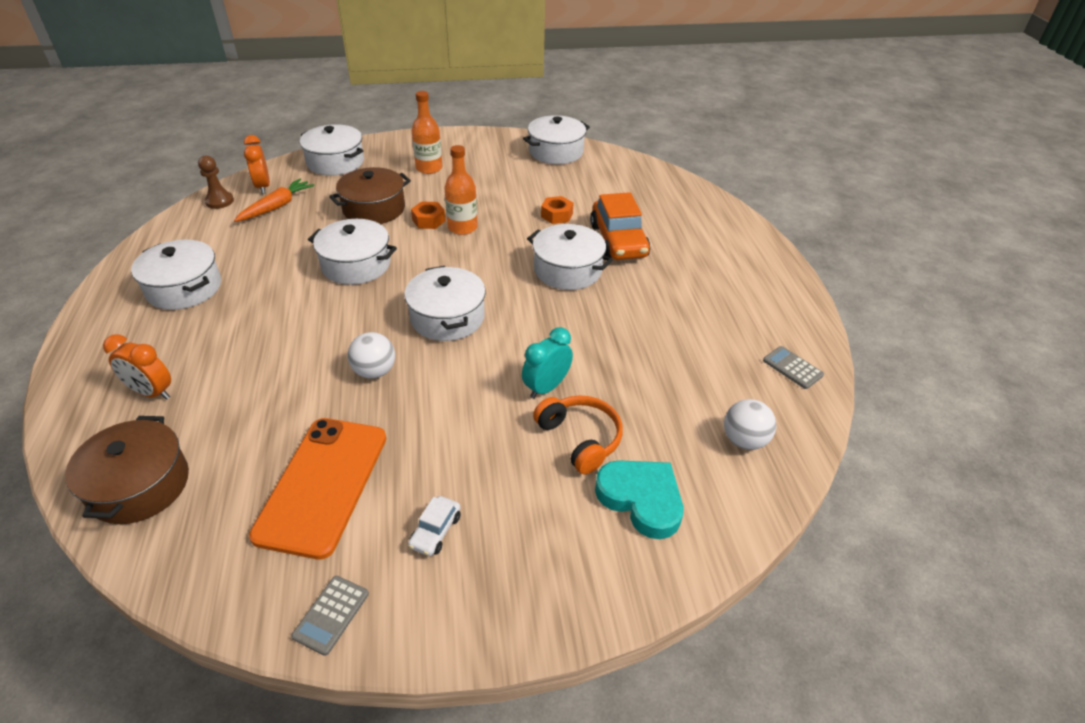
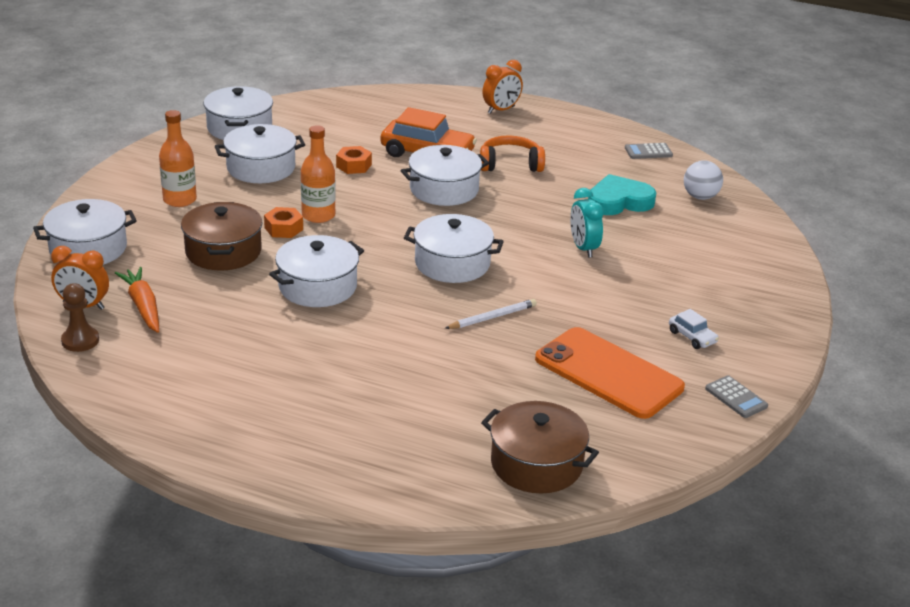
camera: 60 degrees left, 10 degrees down
(152, 392) = (411, 440): orange clock -> orange clock (501, 110)
(184, 288) = (246, 394): white pot -> white pot (261, 168)
(374, 371) = (492, 317): white ball -> white pencil
(580, 438) = (649, 253): orange headphones -> orange headphones (510, 164)
(641, 499) = (722, 252): turquoise heart -> turquoise heart (619, 201)

